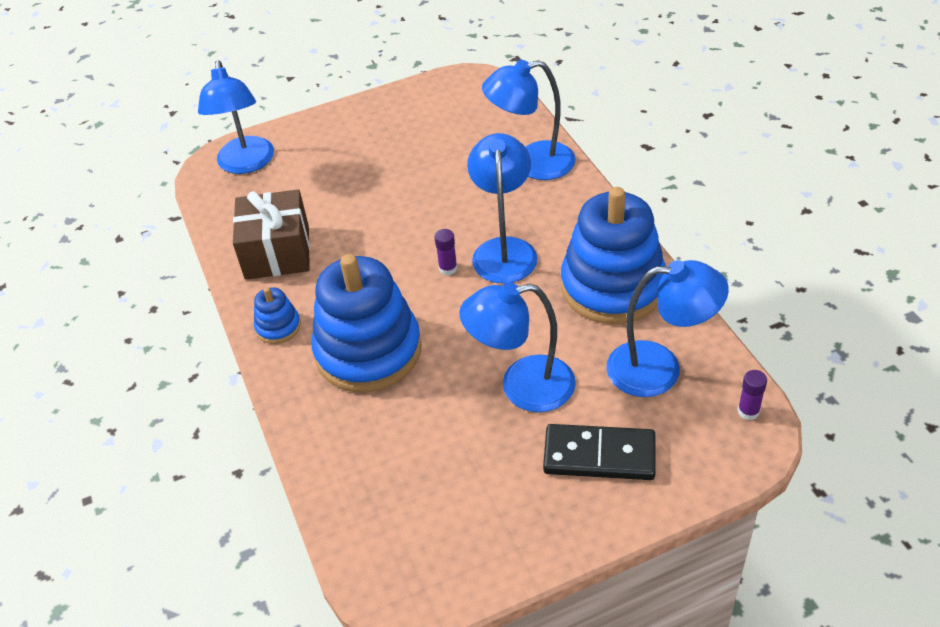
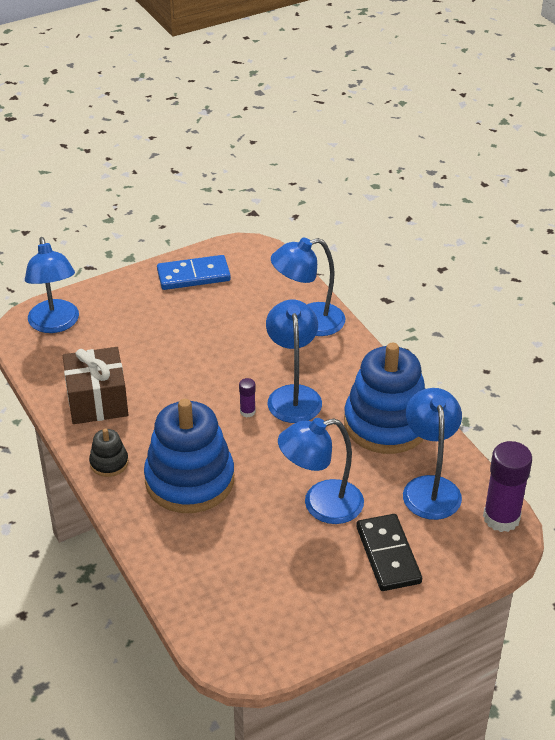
camera: 10 degrees left, 5 degrees down
(278, 327) = (109, 463): blue stacking toy -> black stacking toy
(408, 110) = (193, 275): none -> blue domino
(599, 455) = (388, 555): black domino -> black domino turned 75 degrees clockwise
(659, 369) = (430, 487): blue lamp -> blue lamp turned 90 degrees counterclockwise
(748, 411) = (501, 518): purple glue stick -> purple glue stick, size x2.17

